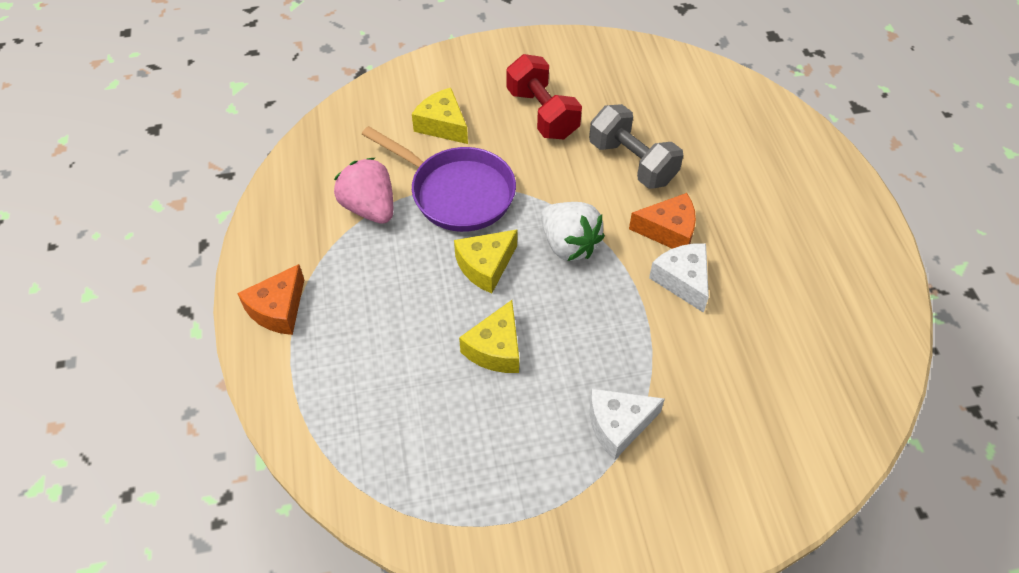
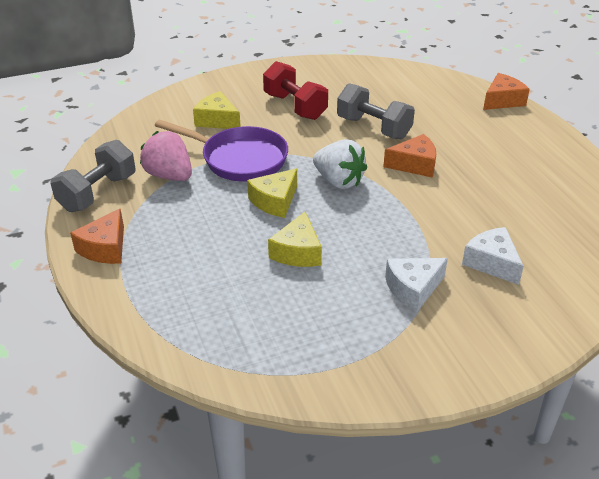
camera: 10 degrees left, 15 degrees down
(283, 223) = (98, 193): none -> grey dumbbell
(683, 280) = (435, 193): white cheese -> white cheese (491, 263)
(809, 136) = (502, 100): none -> orange cheese

